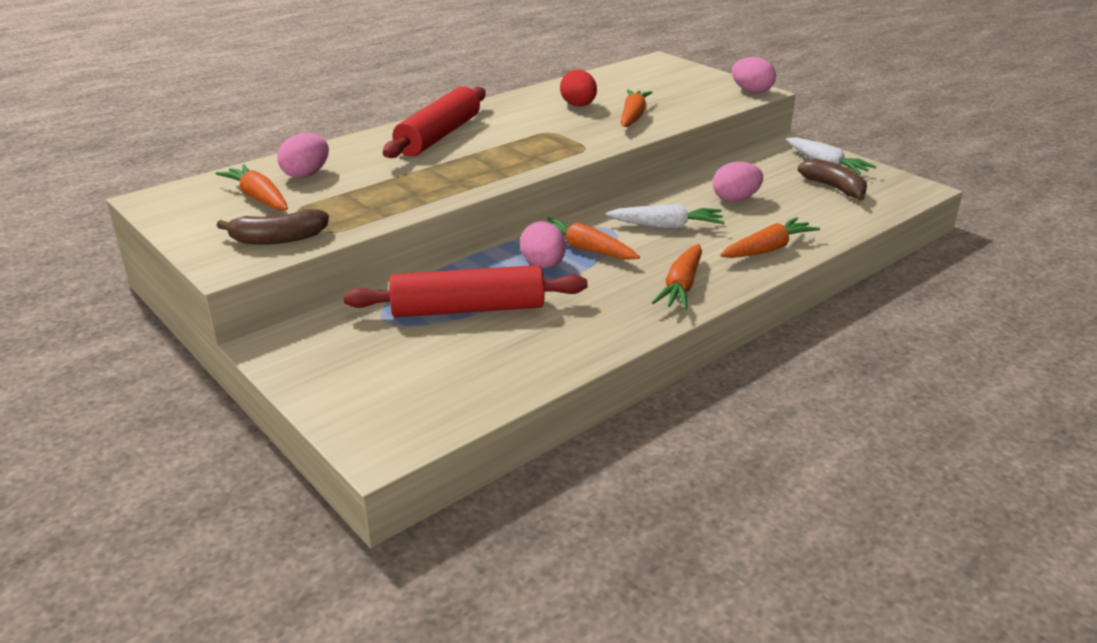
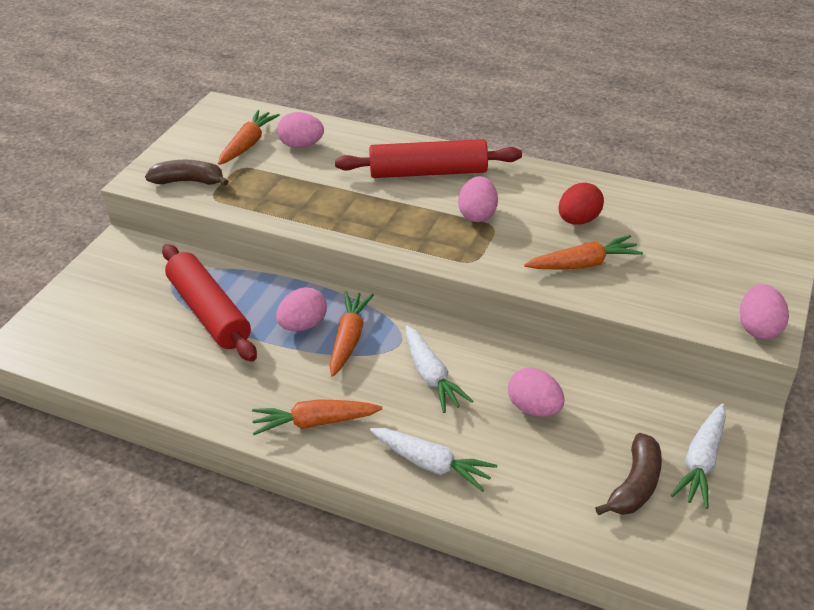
camera: 65 degrees right, 10 degrees up
(278, 239) = (189, 181): brown banana -> brown banana turned 135 degrees clockwise
(526, 133) = (477, 214): none -> pink egg
(767, 249) = (431, 464): orange carrot -> white carrot

